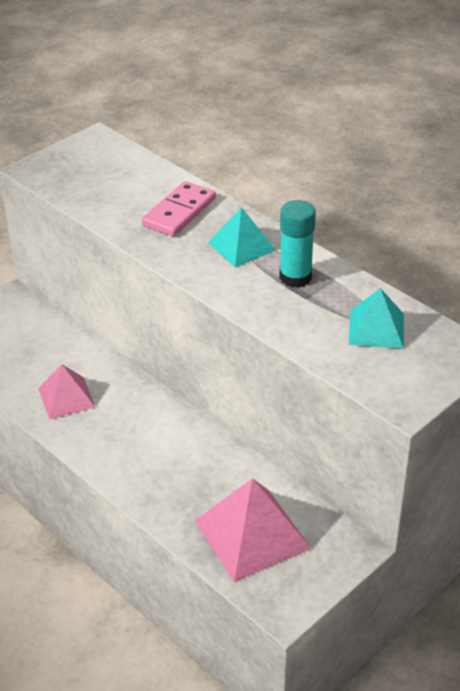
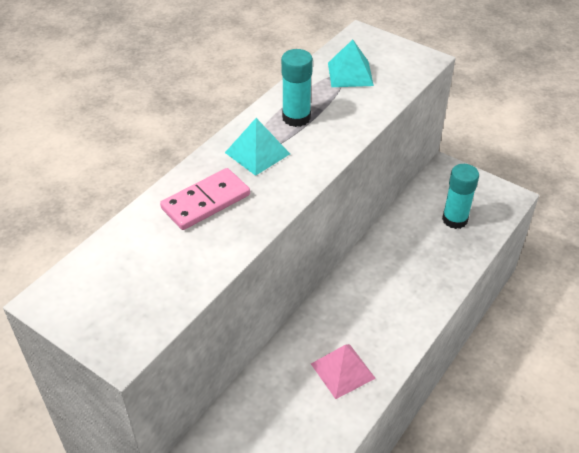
camera: 100 degrees left, 5 degrees up
(179, 212) = (206, 202): pink domino -> pink domino turned 60 degrees counterclockwise
(252, 534) = (454, 219): pink pyramid -> turquoise glue stick

